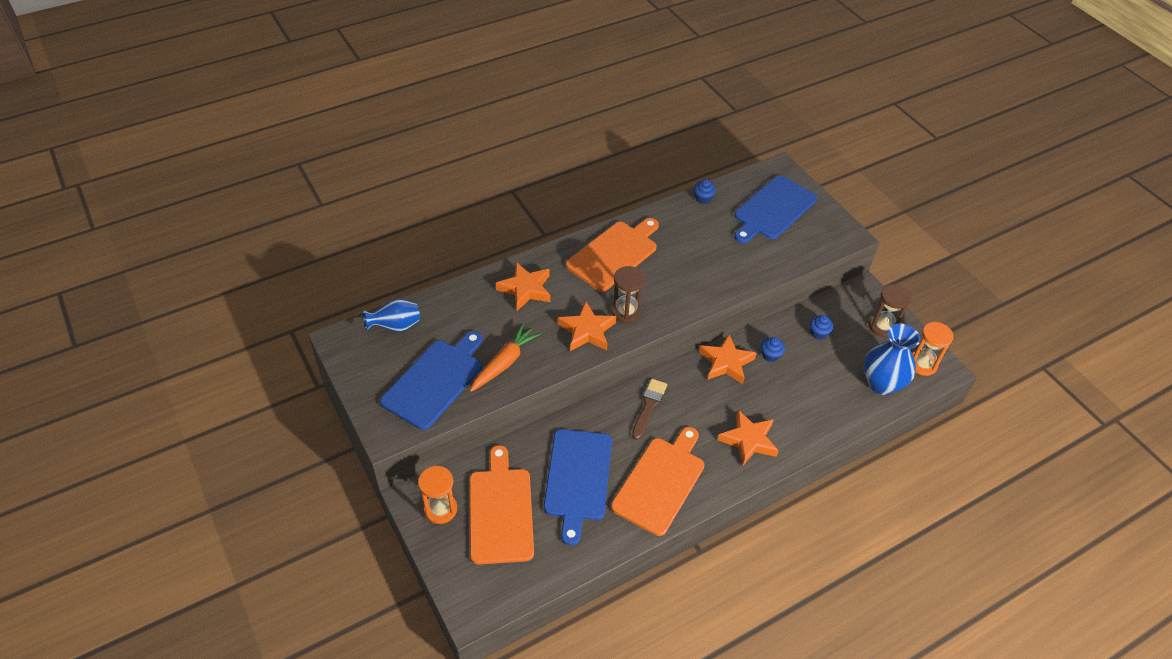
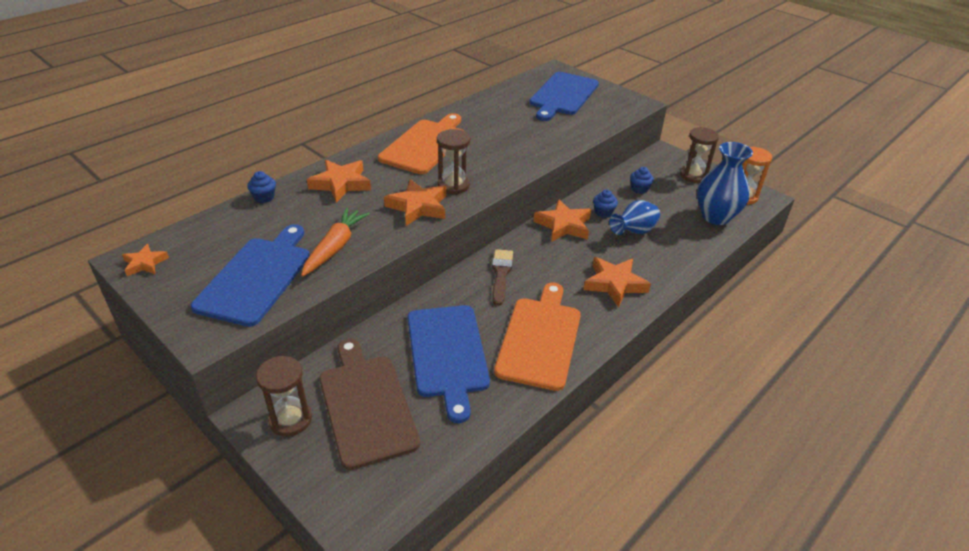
camera: 15 degrees left, 10 degrees down
(351, 347) = (145, 263): none -> orange star
(395, 326) = (198, 236): blue vase -> blue vase (634, 232)
(440, 509) = (290, 419): orange hourglass -> brown hourglass
(500, 511) = (366, 405): orange cutting board -> brown cutting board
(703, 198) = (495, 96): blue cupcake -> blue cupcake (264, 197)

